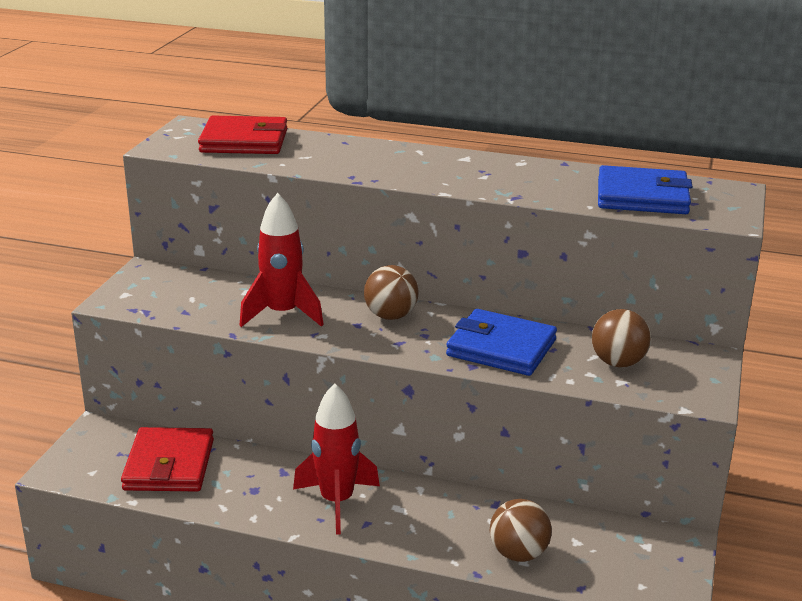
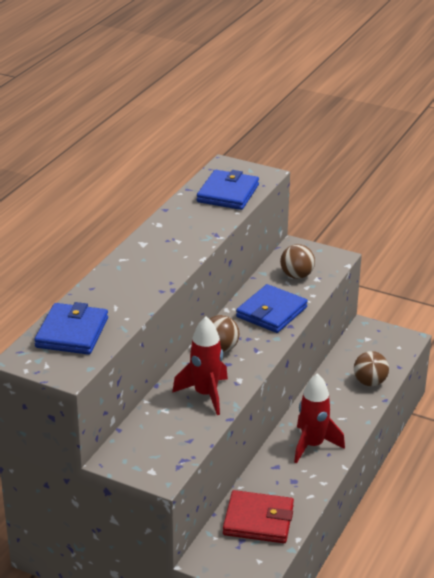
camera: 80 degrees left, 5 degrees up
(244, 141) = (72, 333): red wallet -> blue wallet

